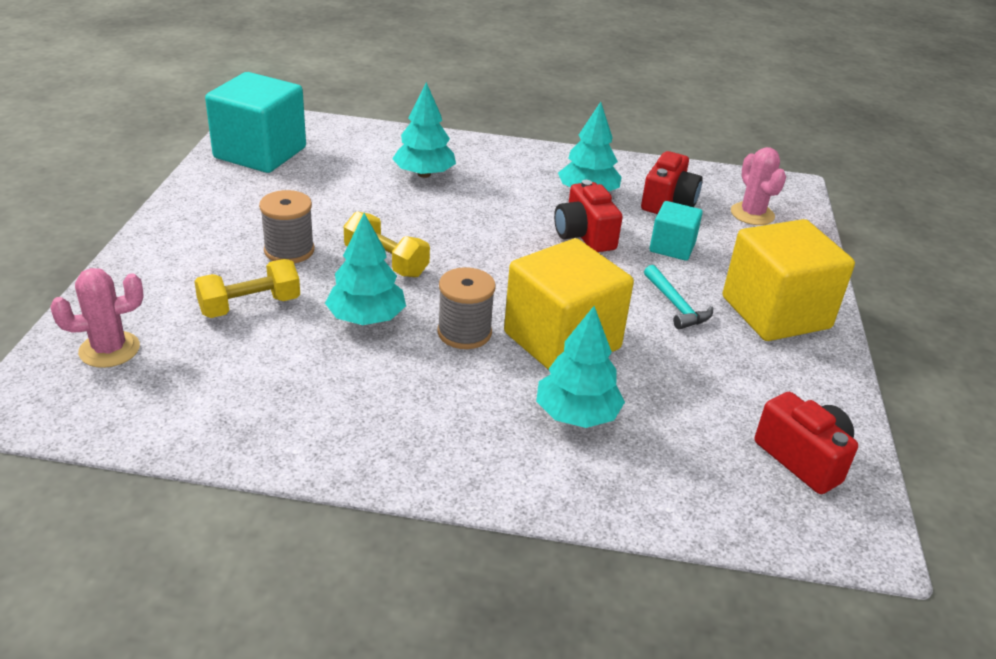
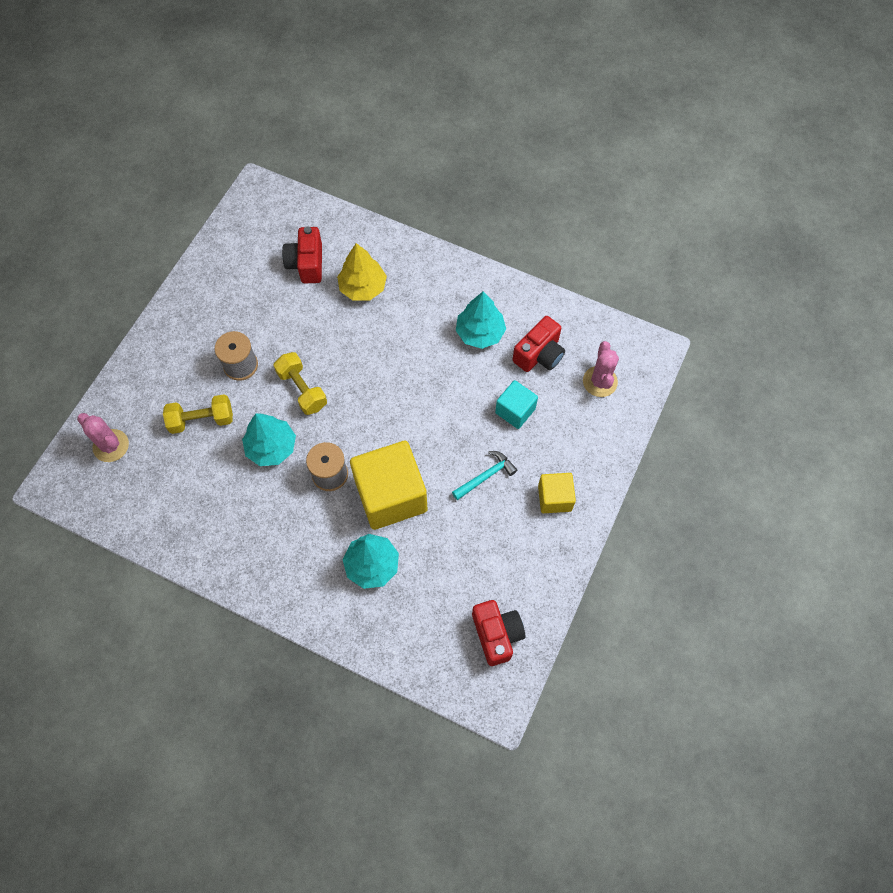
camera: 20 degrees right, 30 degrees up
(109, 350) = (111, 446): pink cactus -> pink cactus turned 45 degrees clockwise
(260, 153) = (249, 240): turquoise cube -> none
(424, 174) = (363, 287): turquoise tree -> yellow tree
(584, 236) = (454, 385): red camera -> red camera (306, 264)
(676, 305) = (486, 476): turquoise hammer -> turquoise hammer turned 120 degrees counterclockwise
(775, 313) = (554, 498): yellow cube -> yellow cube, size x0.53

